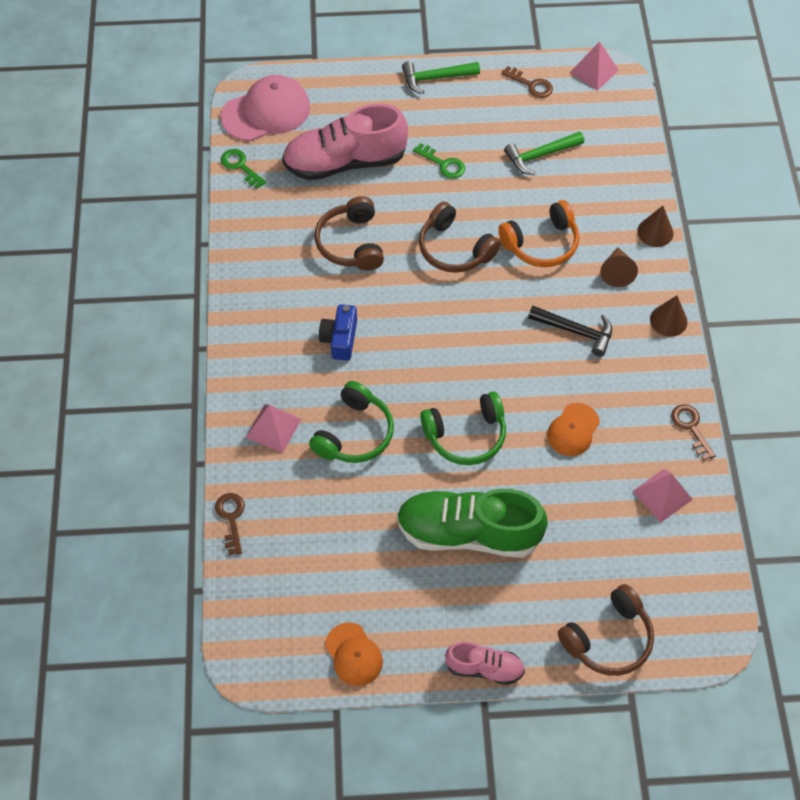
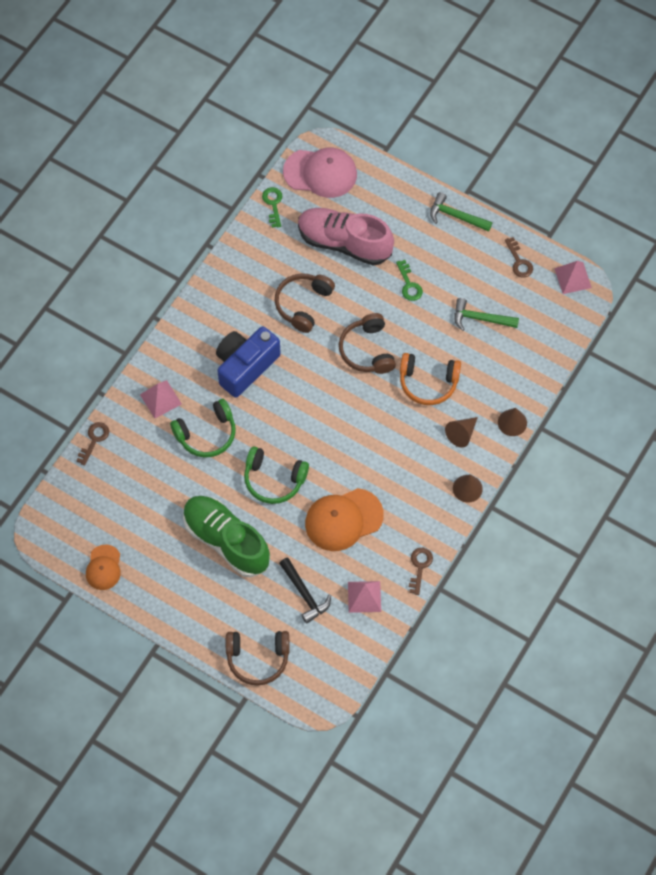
camera: 35 degrees right, 5 degrees up
(340, 339) = (245, 366): blue camera -> blue camera, size x1.75
(484, 668) = (172, 626): pink shoe -> none
(573, 430) = (343, 519): orange cap -> orange cap, size x1.70
(576, 331) = (400, 457): black hammer -> black hammer (305, 594)

